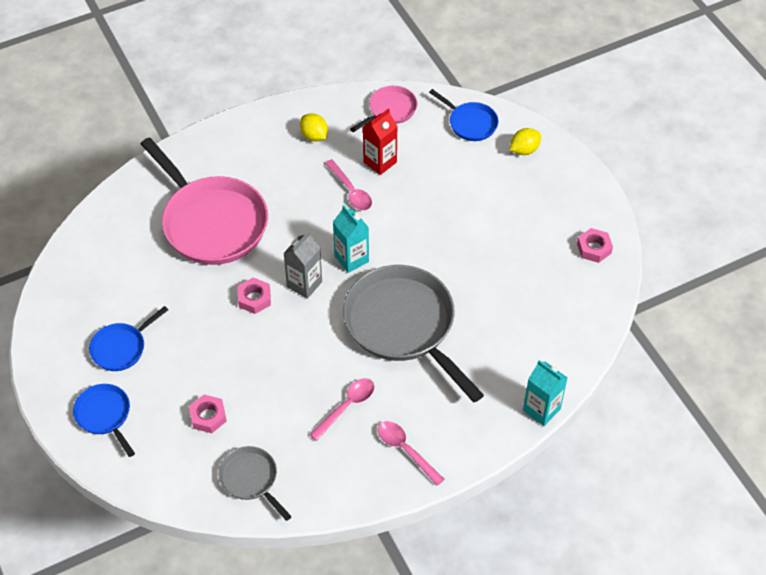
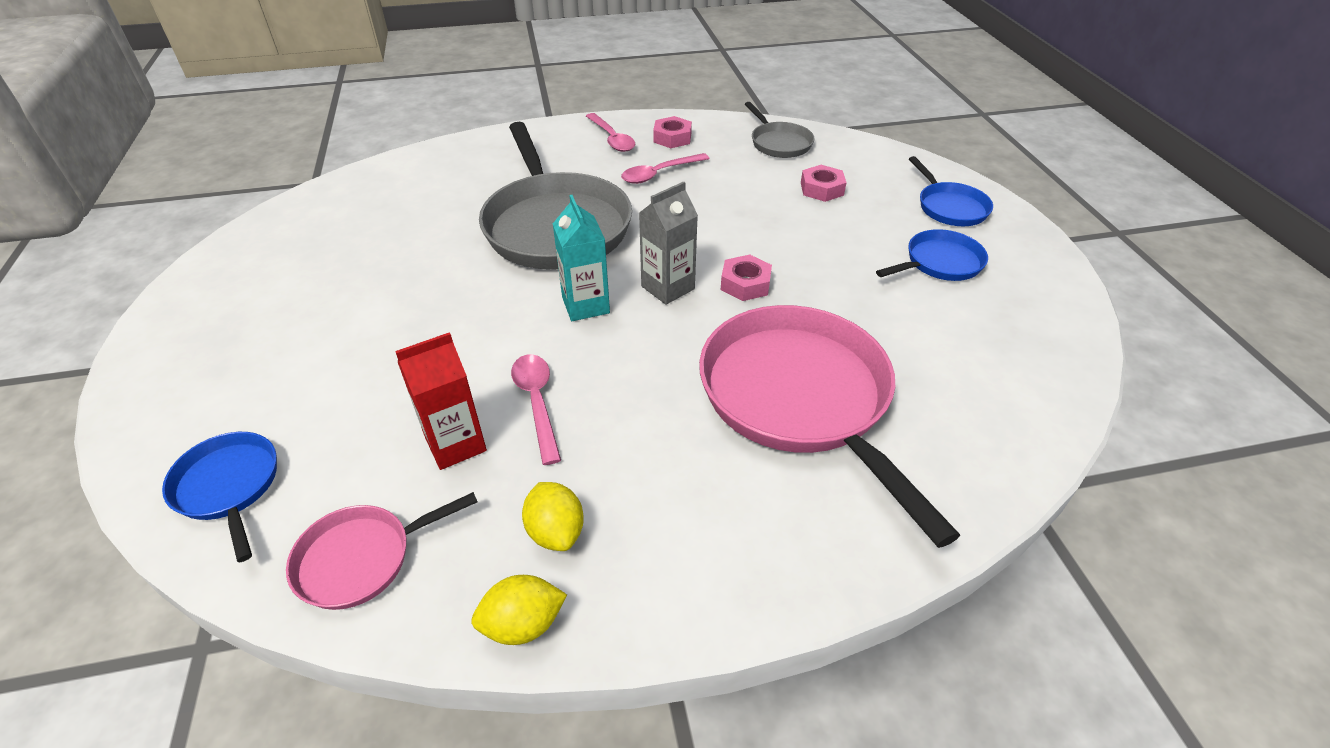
camera: 165 degrees left, 10 degrees down
(524, 150) = (188, 411): yellow lemon -> yellow lemon (523, 624)
(541, 409) = (454, 143): turquoise carton -> none
(594, 248) = (244, 258): pink nut -> pink nut (672, 138)

